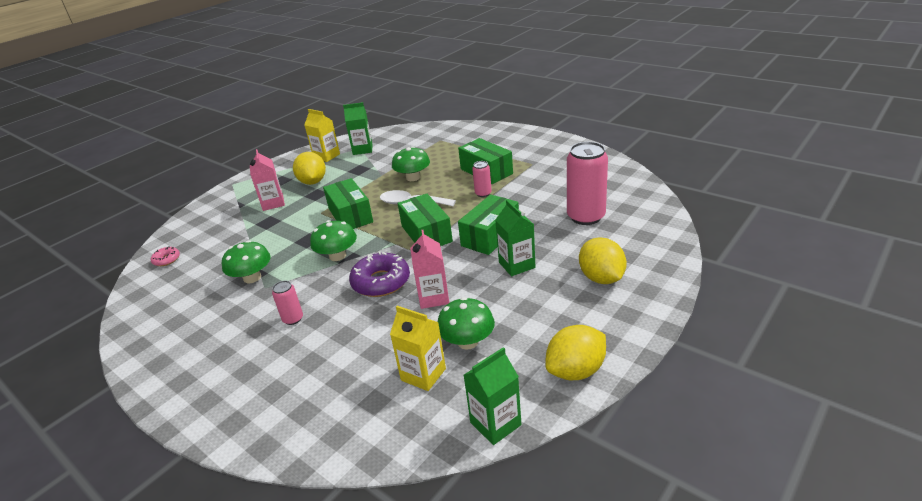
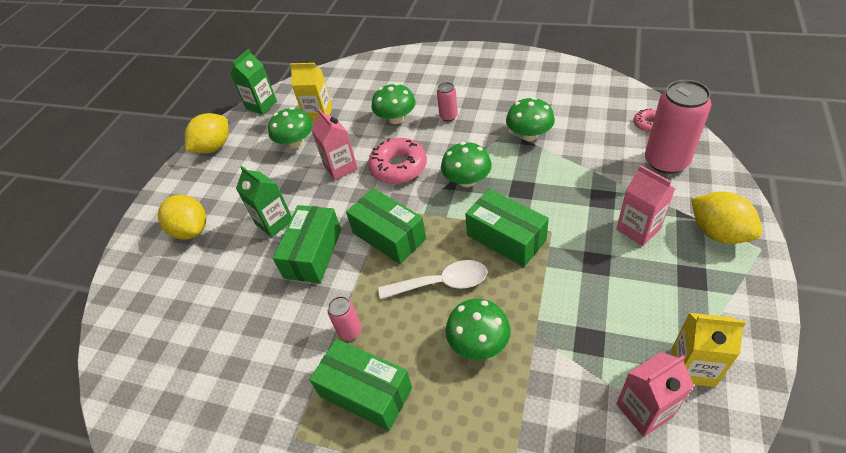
camera: 160 degrees right, 15 degrees up
(313, 182) = (633, 288): yellow lemon -> yellow lemon (718, 233)
(343, 335) = (396, 118): none -> green mushroom
(362, 149) = (644, 410): green carton -> pink carton
(381, 282) = (398, 167): purple donut -> pink donut
(586, 217) = (204, 318): pink can -> pink can (666, 161)

